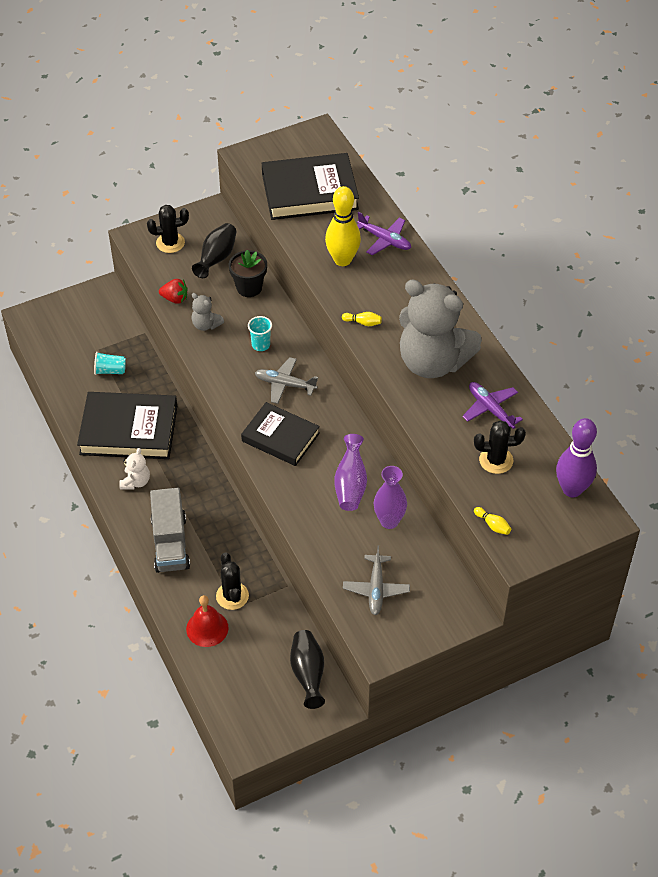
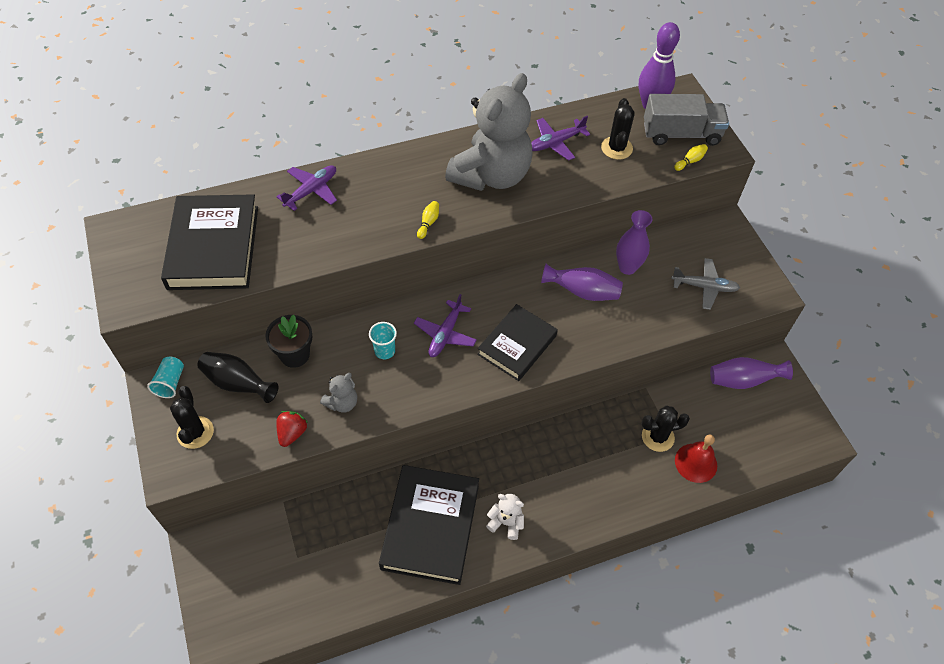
camera: 85 degrees left, 5 degrees up
(110, 370) = (335, 544): turquoise cup -> turquoise cup (170, 382)
(170, 543) = (591, 491): grey truck -> grey truck (681, 134)
(285, 384) = (445, 334): grey plane -> purple plane
(308, 674) = (742, 380): black vase -> purple vase
(342, 260) = (332, 229): yellow bowling pin -> none

